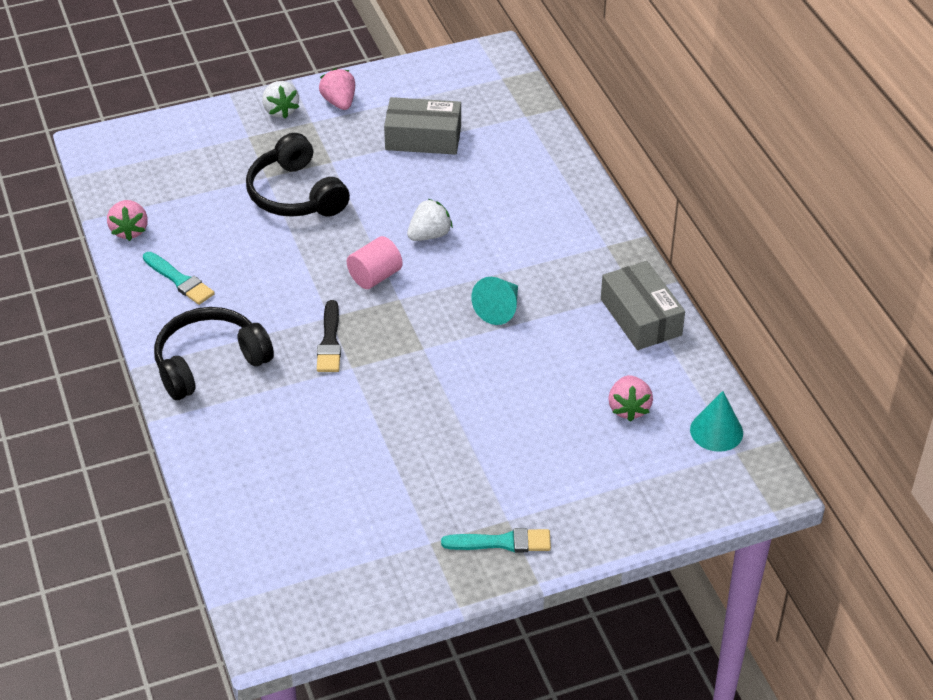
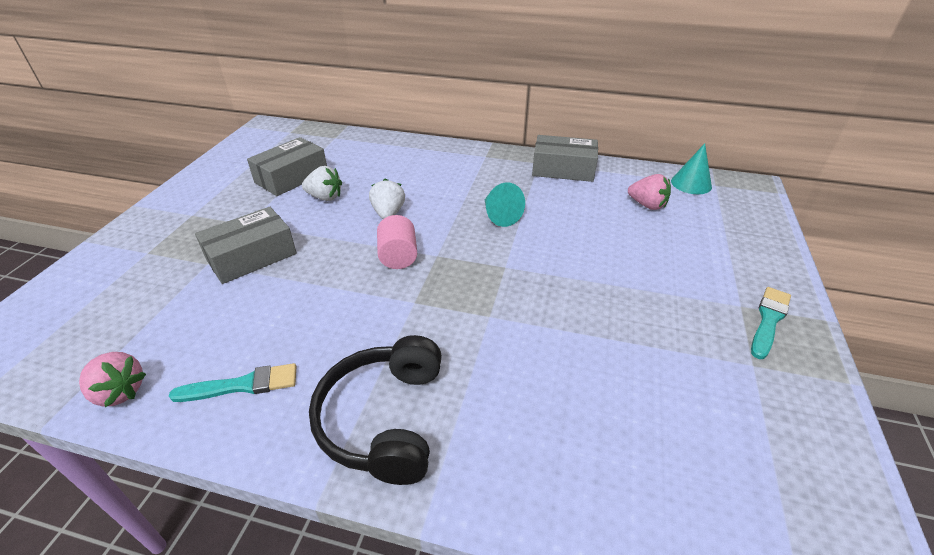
camera: 55 degrees left, 5 degrees down
(280, 111) = (153, 224): white strawberry -> white strawberry (325, 197)
(296, 194) = (251, 256): black headphones -> grey box
(330, 341) = (444, 315): black brush -> none
(339, 102) = (197, 195): pink strawberry -> none

